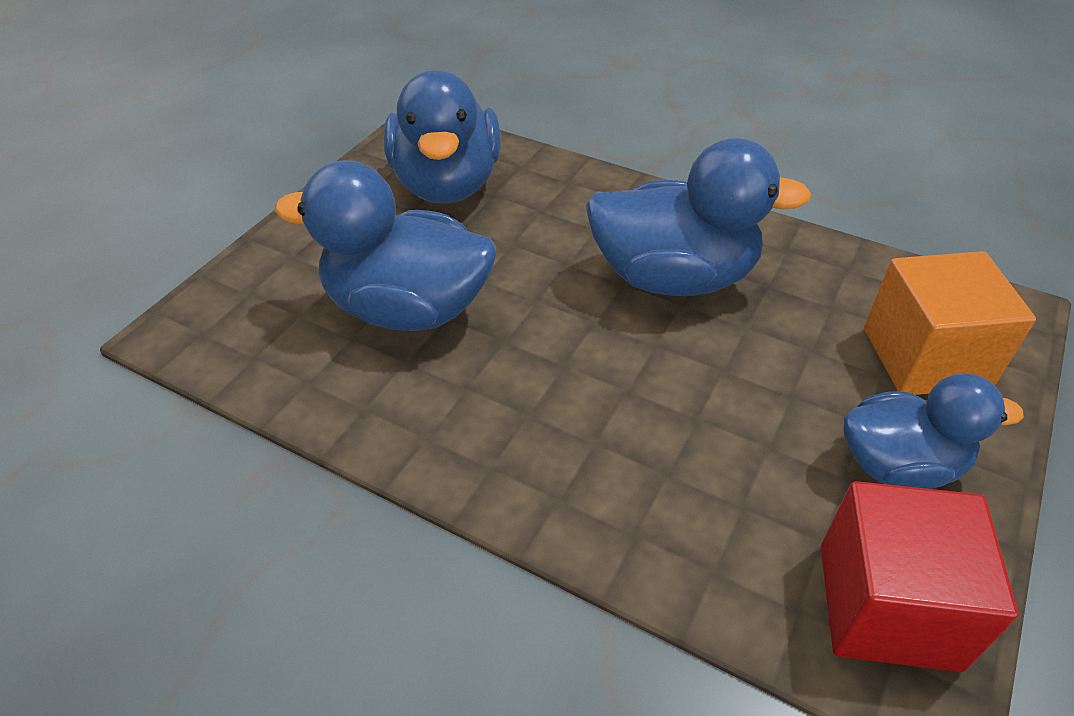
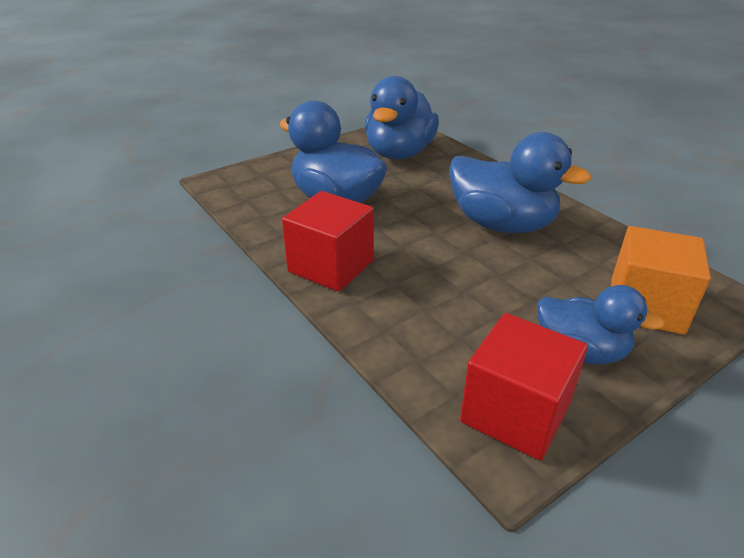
camera: 25 degrees right, 10 degrees down
(482, 444) = (331, 266): none -> red cube

